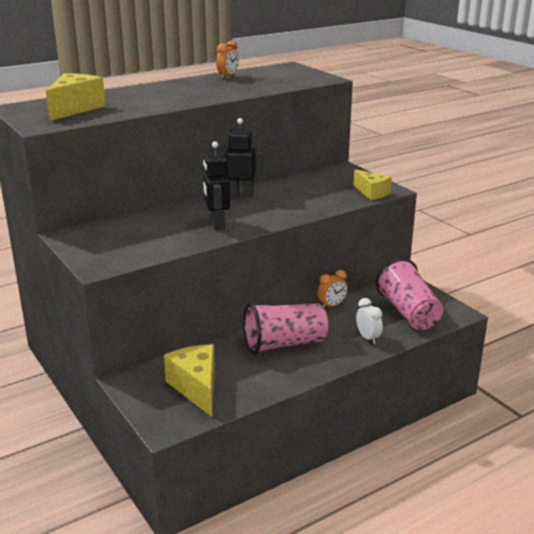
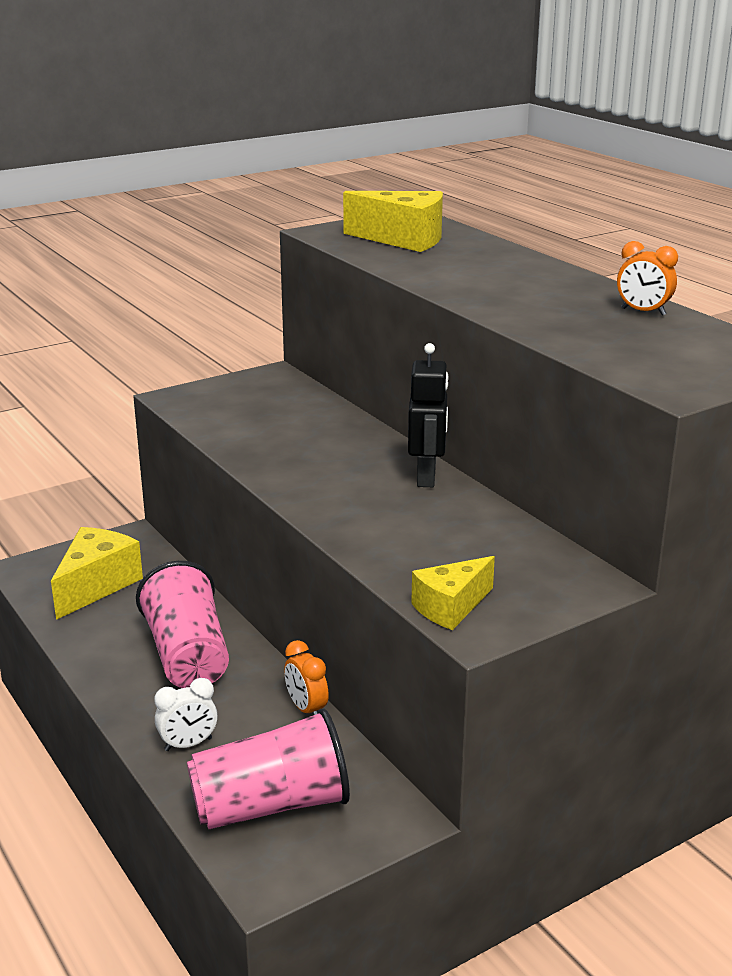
camera: 90 degrees right, 0 degrees up
(196, 388) = (96, 585): yellow cheese -> yellow cheese turned 45 degrees counterclockwise
(217, 224) = (300, 461): black robot -> none

